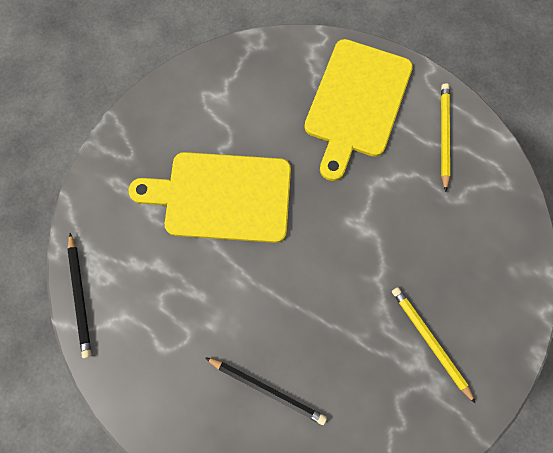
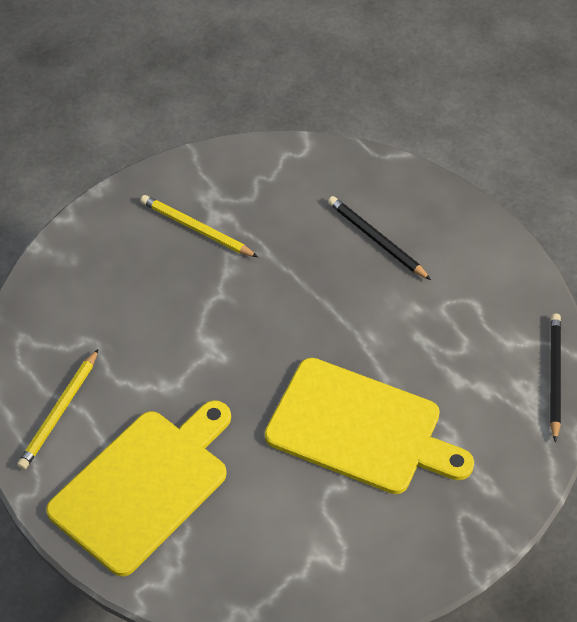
camera: 160 degrees left, 20 degrees down
(429, 341) = (196, 229): yellow pencil -> yellow pencil turned 135 degrees clockwise

